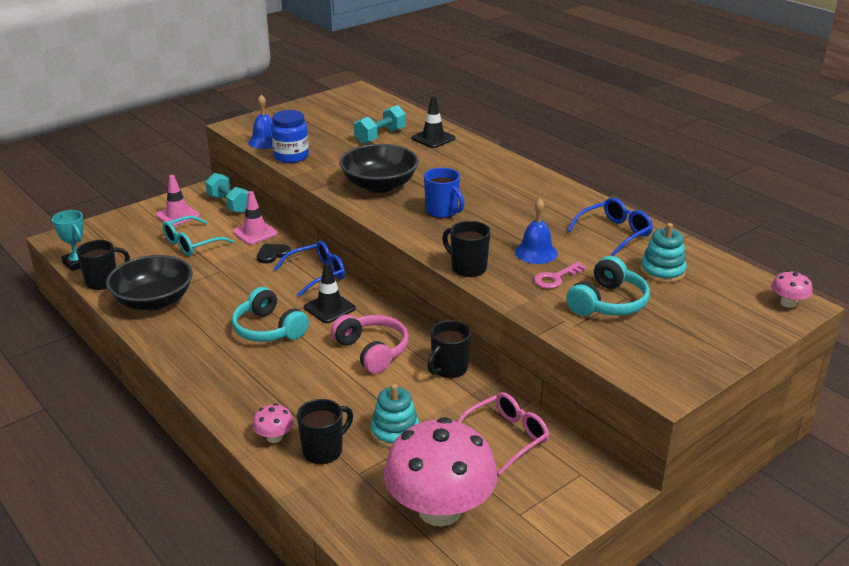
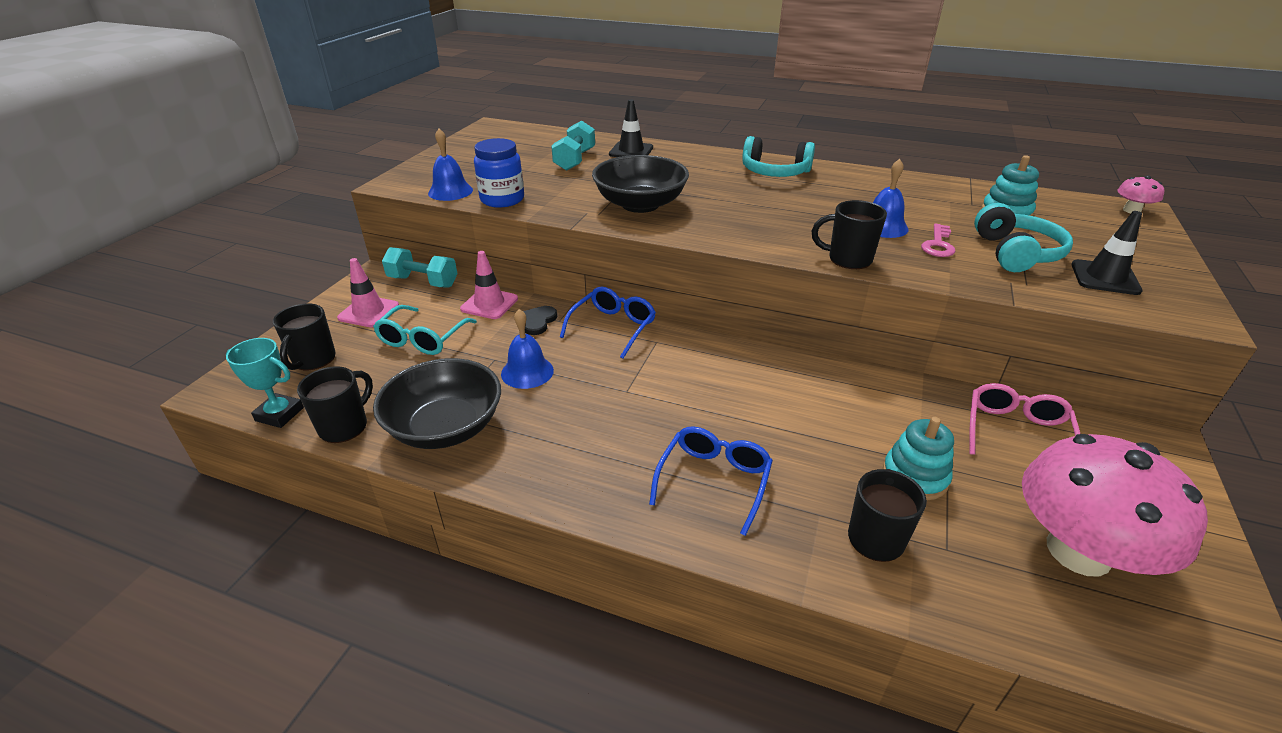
camera: 30 degrees left, 5 degrees up
(231, 285) = (527, 372): none -> blue bell
(268, 329) = (632, 409): turquoise headphones -> turquoise headphones (774, 172)
(274, 437) = (802, 548): pink mushroom -> none
(329, 308) = (671, 360): black traffic cone -> black traffic cone (1105, 278)
(372, 351) = (774, 391): pink headphones -> none
(442, 211) = (740, 213): blue mug -> none
(449, 368) = (869, 381): black mug -> black mug (313, 360)
(615, 233) = (916, 191): blue glasses -> blue glasses (714, 480)

